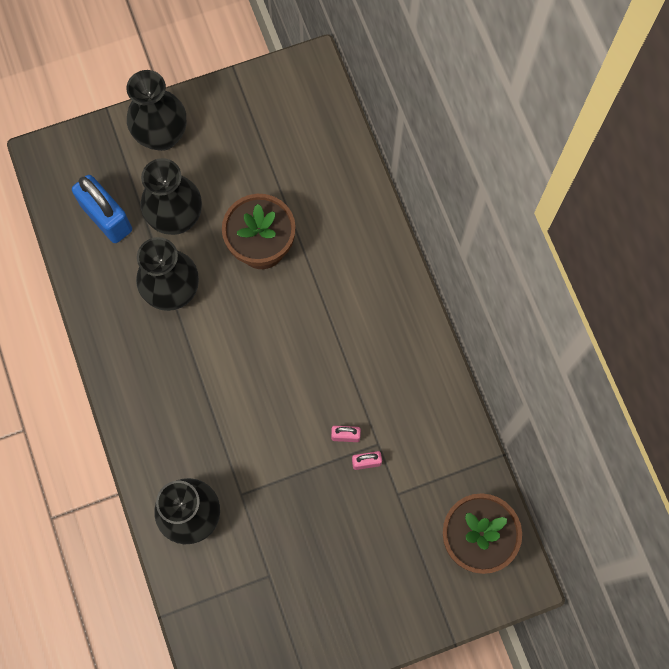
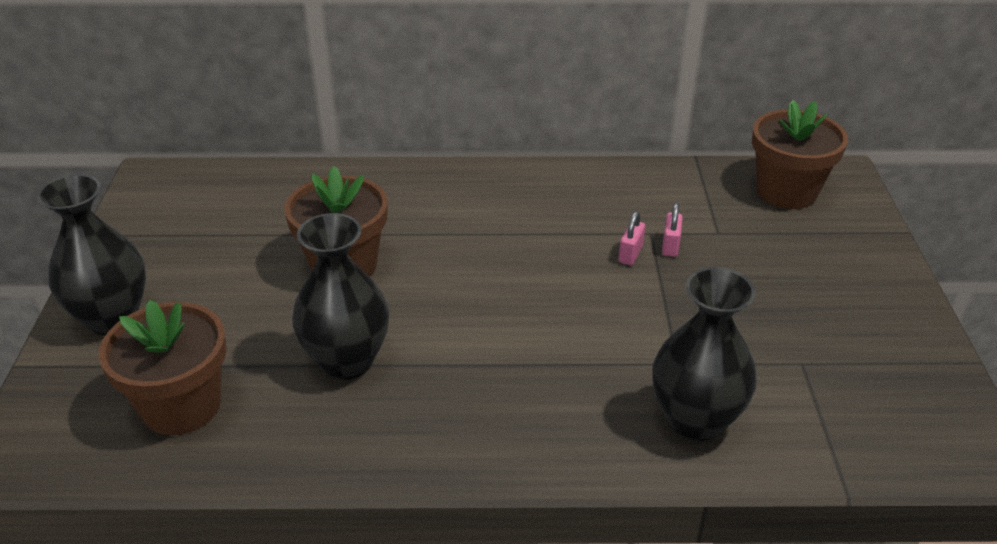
camera: 70 degrees left, 35 degrees down
(107, 218) = (181, 406): blue padlock -> brown flower pot
(176, 218) = (243, 332): black vase -> none

